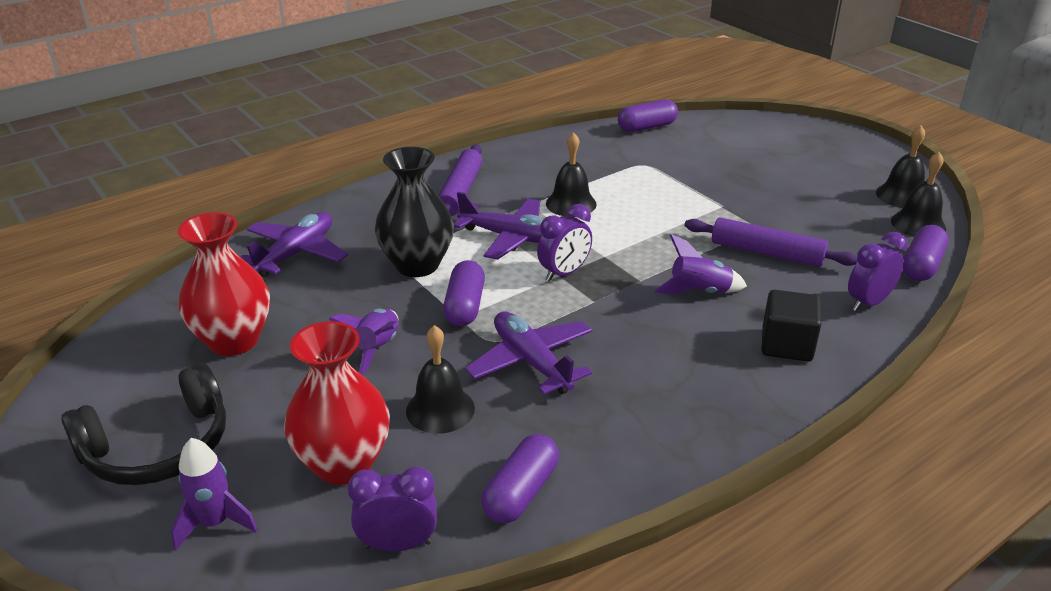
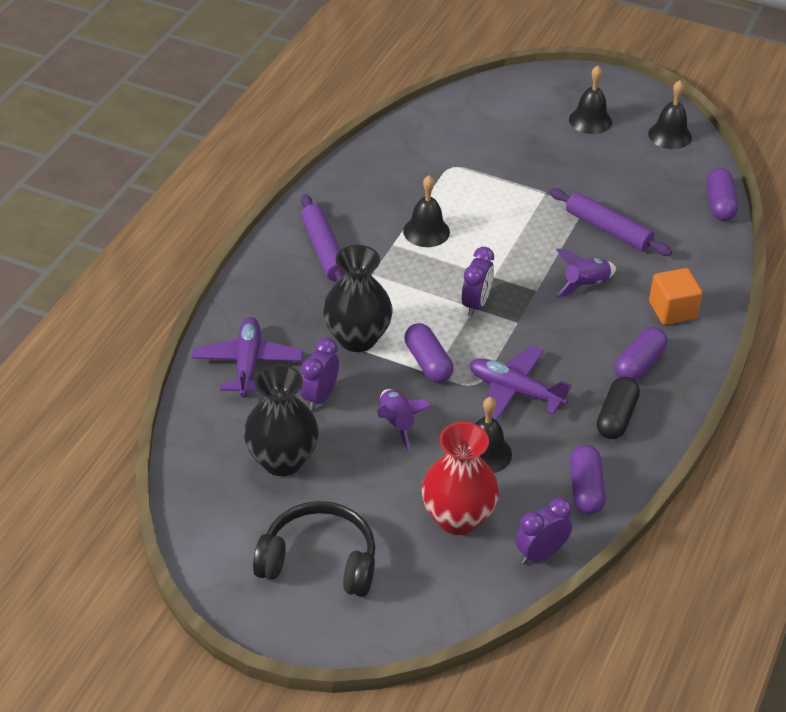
camera: 30 degrees left, 10 degrees up
(158, 447) = (319, 561): black headphones -> black headphones turned 105 degrees counterclockwise
(215, 523) = (414, 591): purple rocket -> none
(233, 341) = (282, 460): red vase -> black vase
(511, 237) = (407, 284): purple plane -> none
(627, 429) = (616, 417): none -> black capsule
(647, 127) = (422, 120): purple capsule -> purple capsule (639, 364)
(767, 252) = (608, 230): purple rolling pin -> purple rolling pin turned 45 degrees clockwise
(786, 345) = (672, 310): black cube -> orange cube
(868, 303) = (703, 252): purple clock -> purple clock (320, 397)
(918, 224) = (697, 162): black bell -> black bell (590, 120)

